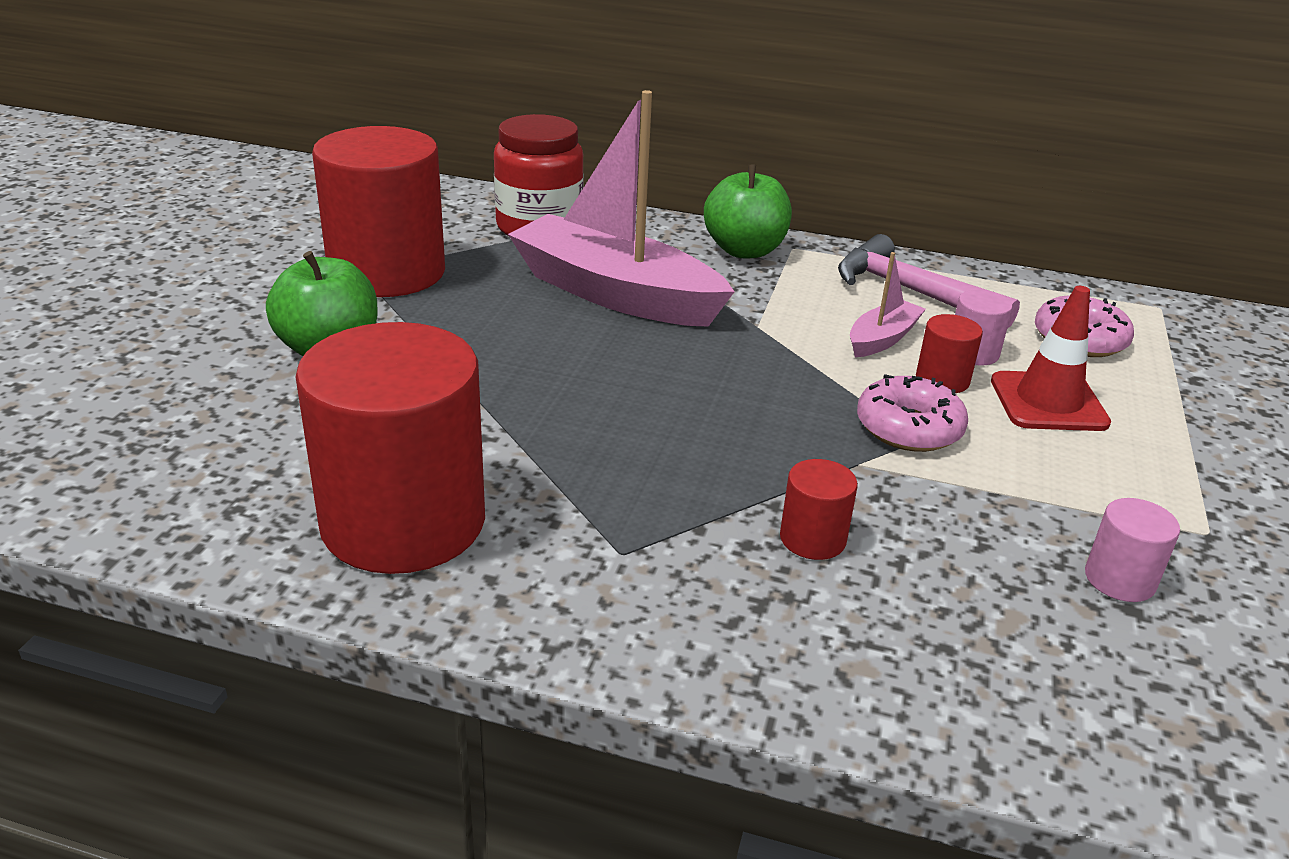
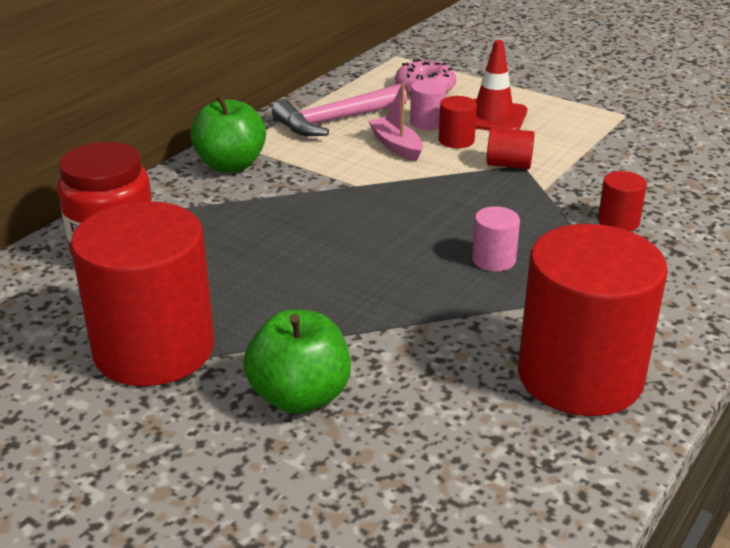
camera: 70 degrees left, 0 degrees up
(615, 294) = (272, 234): pink boat -> none
(908, 428) = (509, 165): pink donut -> red cylinder
(1119, 579) = (661, 147): pink cylinder -> pink cylinder (493, 260)

